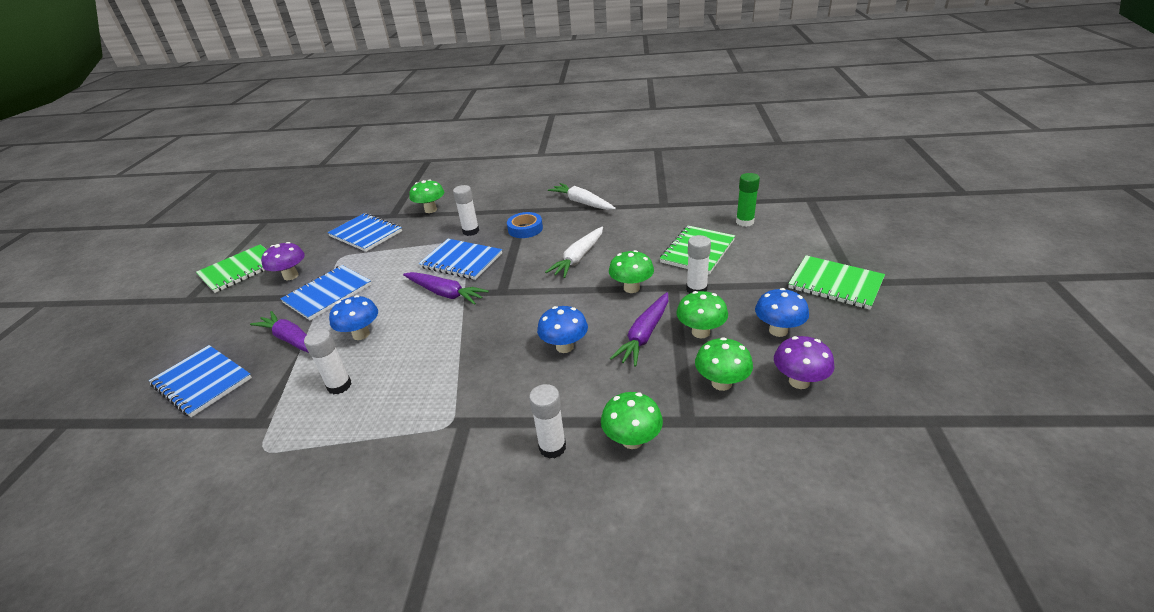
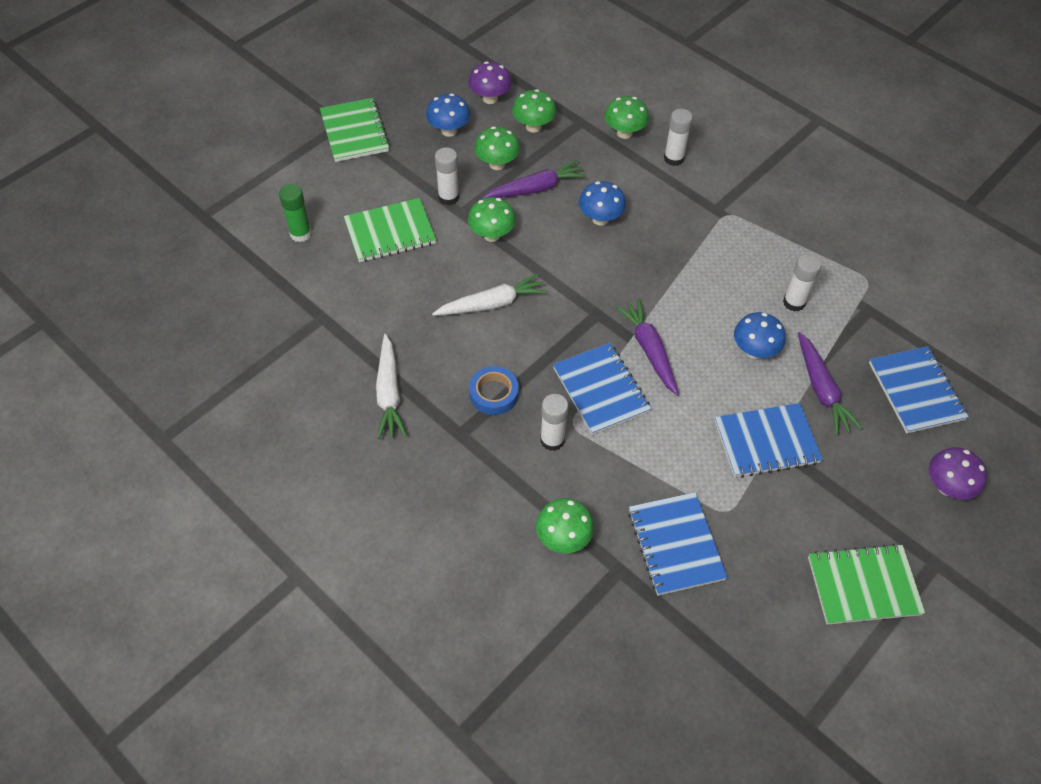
camera: 145 degrees left, 20 degrees up
(291, 276) = (799, 515): purple mushroom -> purple mushroom (947, 487)

